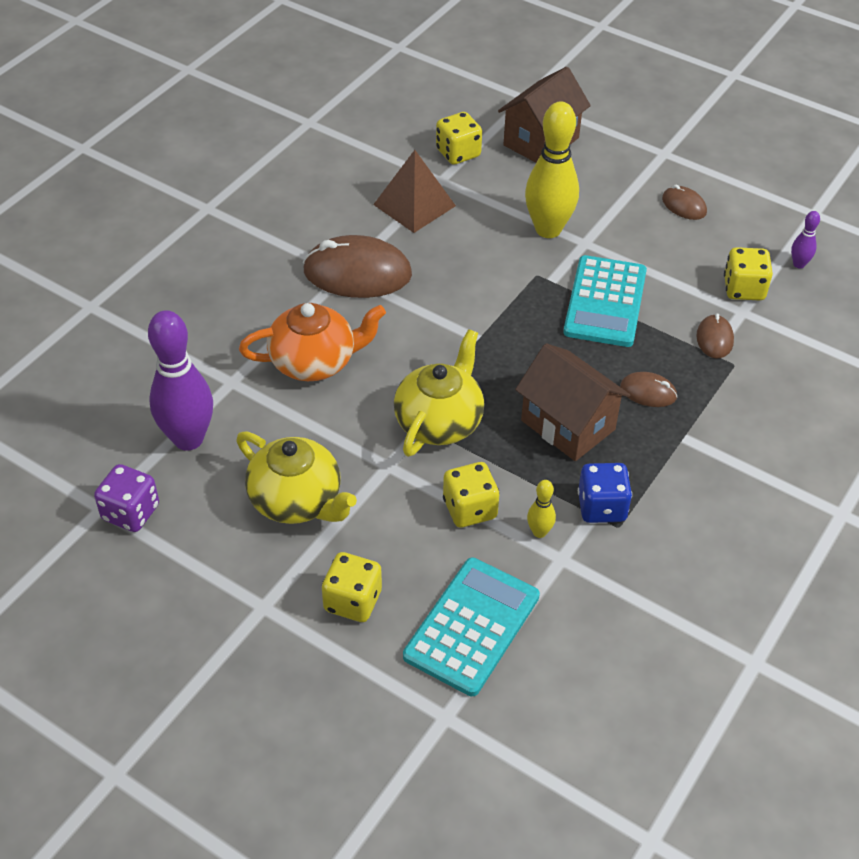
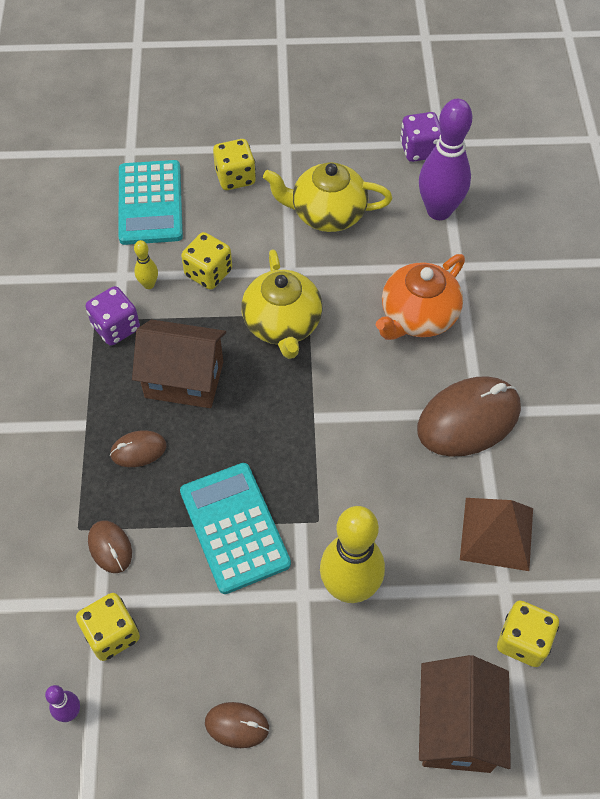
camera: 145 degrees right, 10 degrees up
(601, 507) = (116, 327): blue dice -> purple dice

